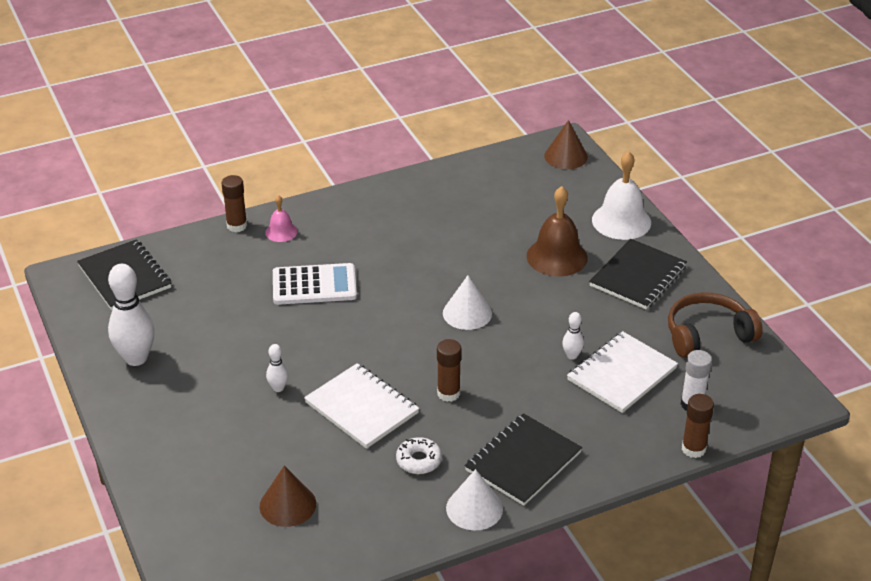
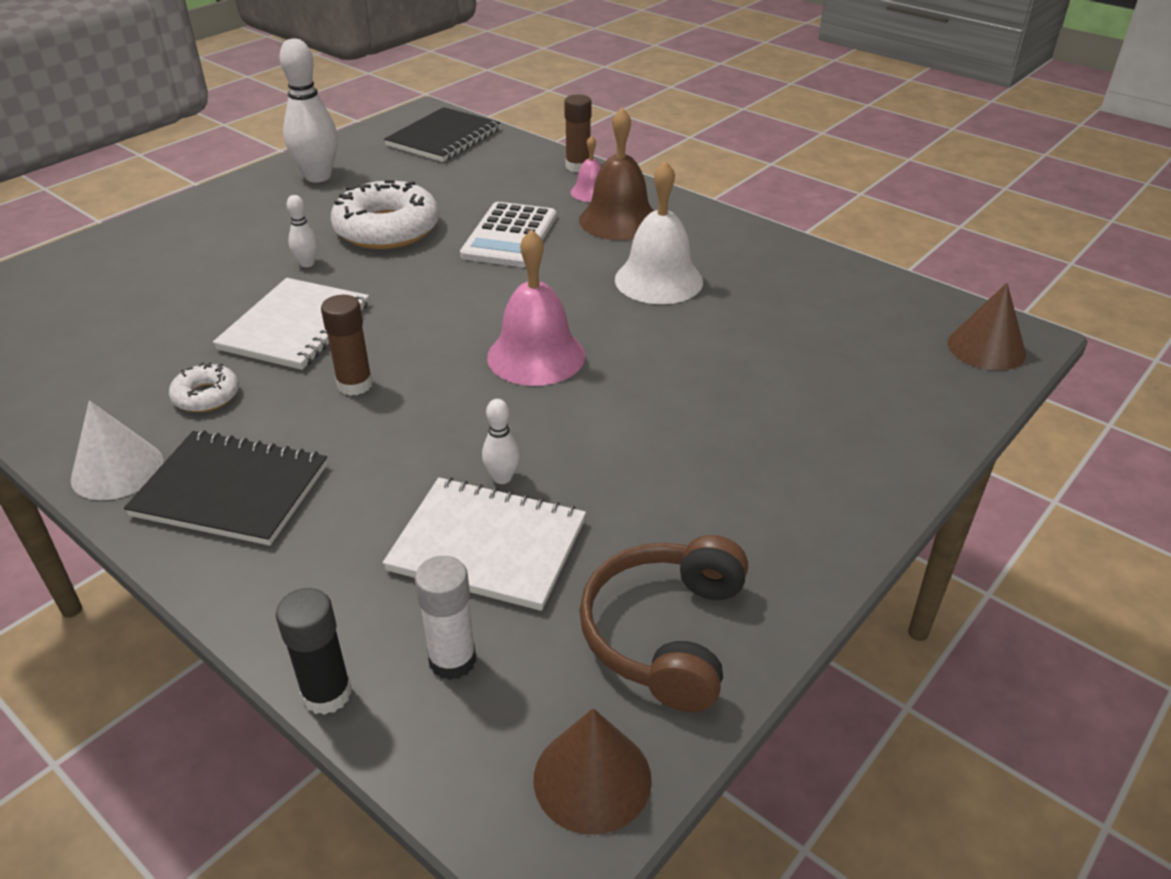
camera: 65 degrees right, 0 degrees up
(257, 339) = (387, 229): none -> white donut
(288, 505) = (100, 323): brown cone -> brown cone (592, 778)
(314, 285) = (509, 236): white calculator -> white calculator turned 45 degrees clockwise
(467, 313) = (536, 356): white cone -> pink bell
(557, 257) = (731, 402): brown bell -> brown bell (619, 220)
(621, 221) = (887, 445): white bell -> white bell (658, 280)
(638, 276) = (758, 500): black notebook -> none
(693, 449) = (327, 694): brown glue stick -> black glue stick
(707, 335) = (665, 633): brown headphones -> brown headphones turned 120 degrees counterclockwise

